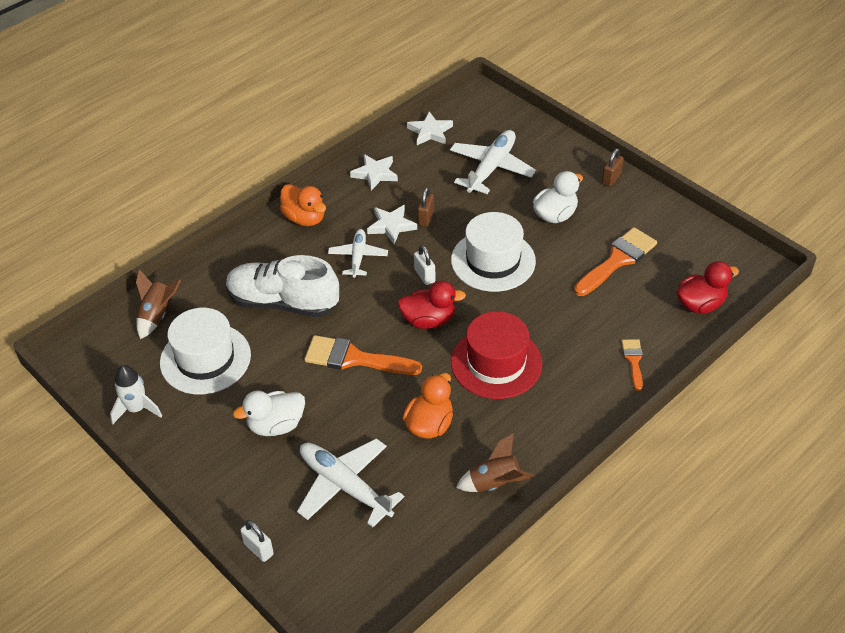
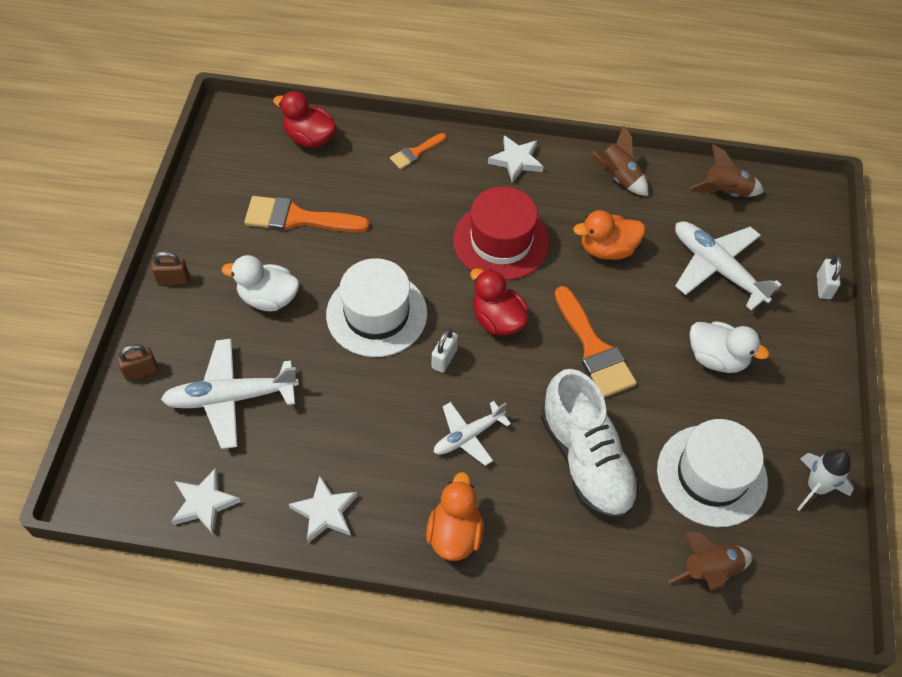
camera: 130 degrees left, 10 degrees up
(345, 486) = (717, 268): white plane -> white plane turned 135 degrees clockwise
(391, 226) = (398, 436): white star -> white star (516, 161)
(411, 555) = (726, 192): none -> brown rocket
(426, 218) = (360, 411): brown padlock -> brown padlock (141, 371)

